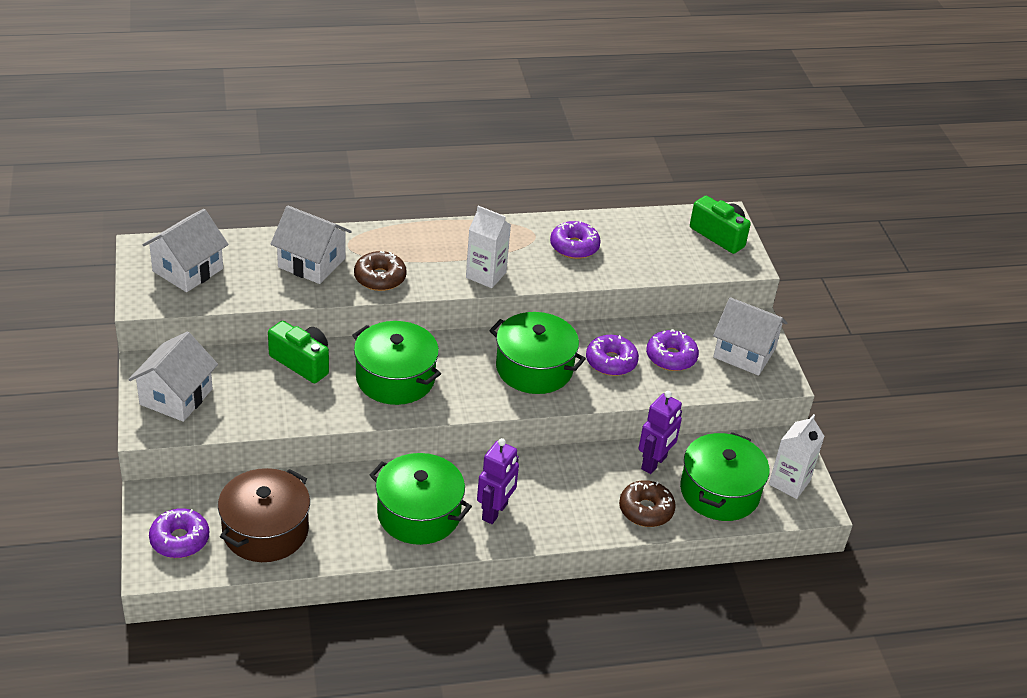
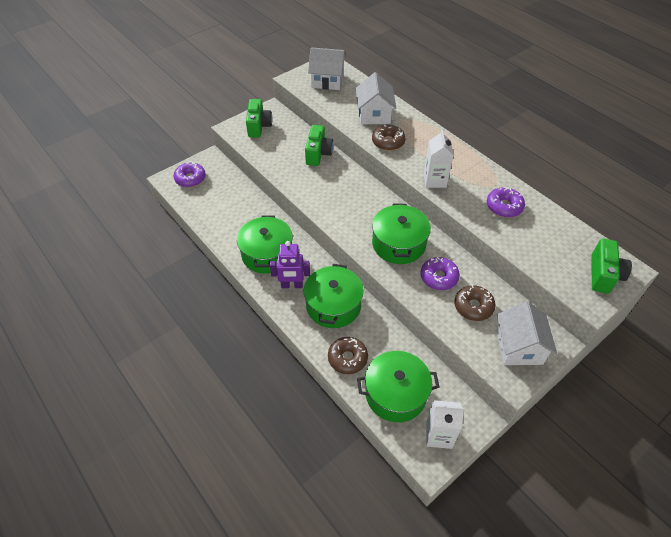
camera: 65 degrees right, 10 degrees up
(176, 397) = (259, 126): white house -> green camera
(265, 530) = (215, 203): brown pot -> none
(395, 378) = (337, 191): green pot -> green pot (333, 305)
(654, 463) = (392, 346): purple robot -> none
(671, 357) = (473, 306): purple donut -> brown donut

